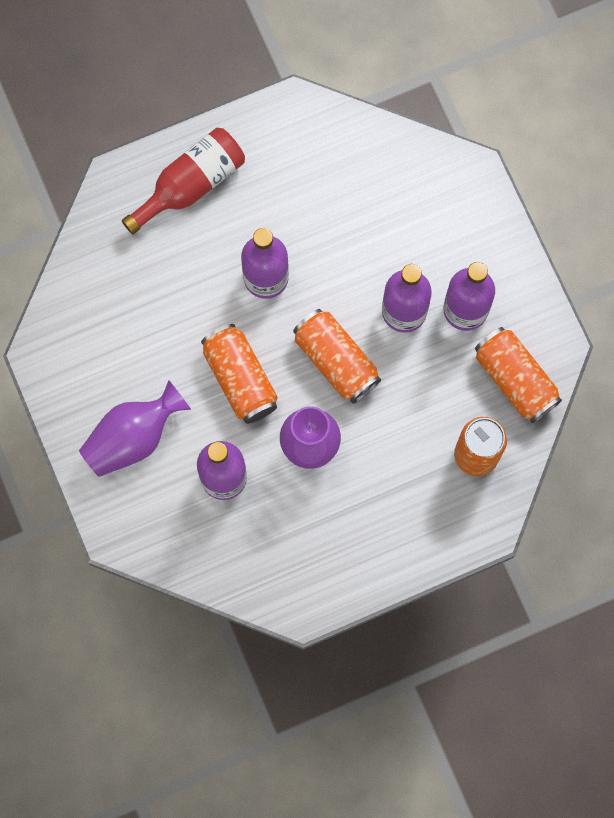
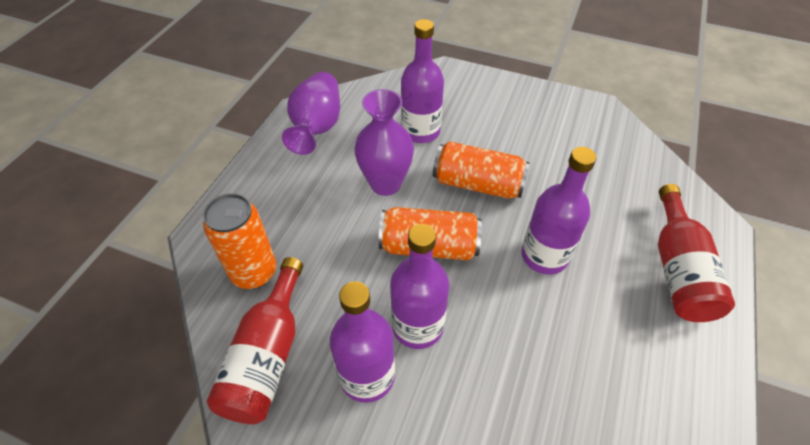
camera: 135 degrees right, 25 degrees down
(133, 437) = (496, 111): purple vase -> purple vase (317, 127)
(515, 379) = (267, 356): orange can -> red bottle

